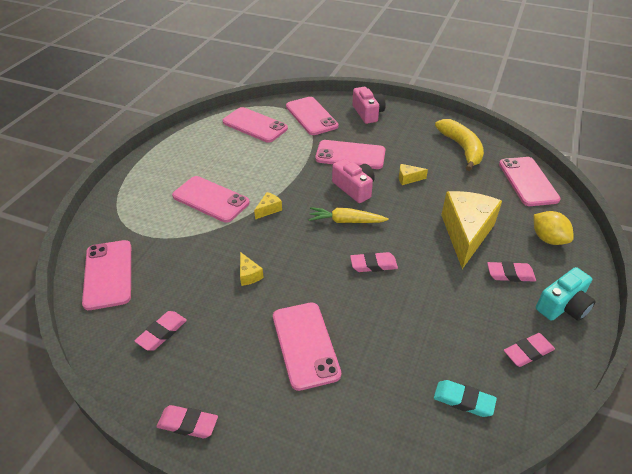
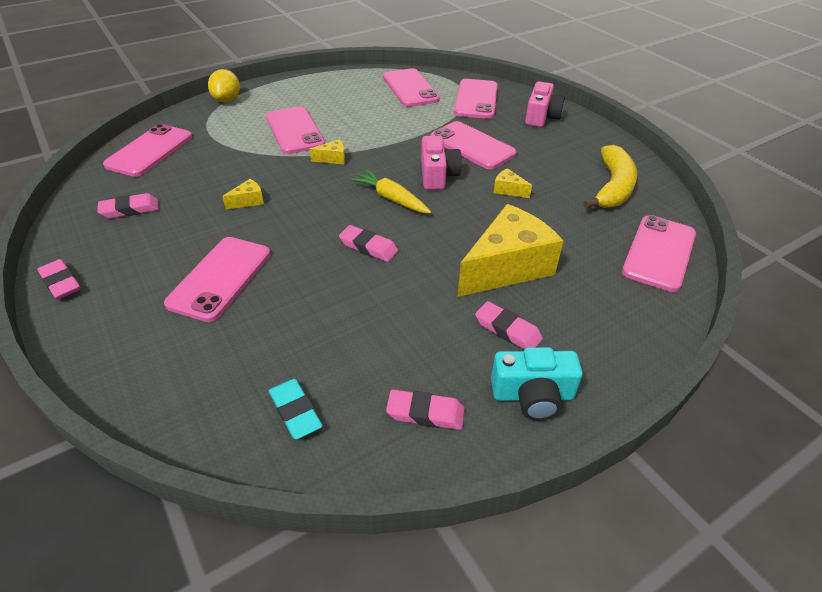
camera: 35 degrees right, 0 degrees up
(249, 275) = (248, 201): yellow cheese -> yellow cheese turned 135 degrees counterclockwise
(548, 239) = (606, 321): yellow lemon -> yellow lemon (227, 100)

